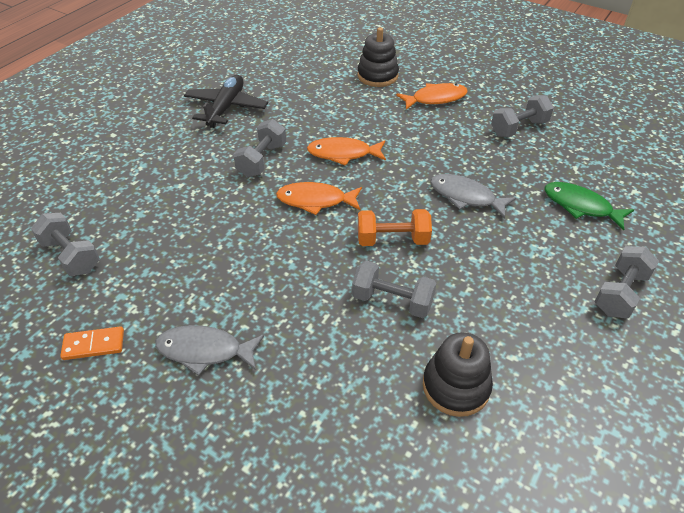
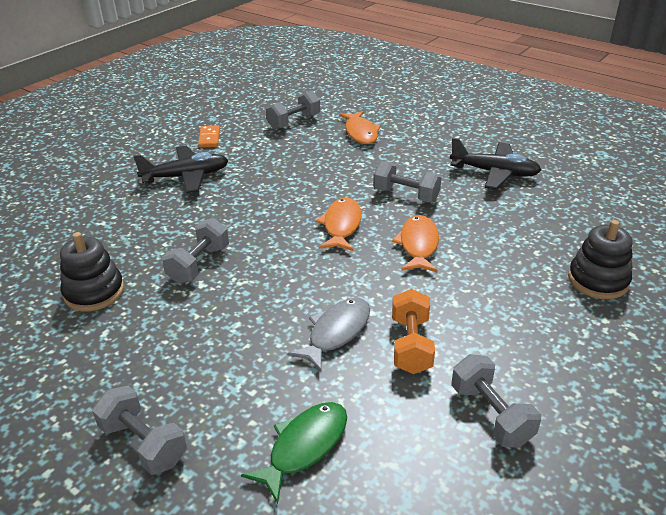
camera: 95 degrees right, 10 degrees down
(204, 351) = (186, 177): grey fish -> black plane
(392, 240) = (276, 270): orange dumbbell -> orange dumbbell (411, 345)
(435, 99) = (553, 331): orange fish -> orange fish (361, 133)

